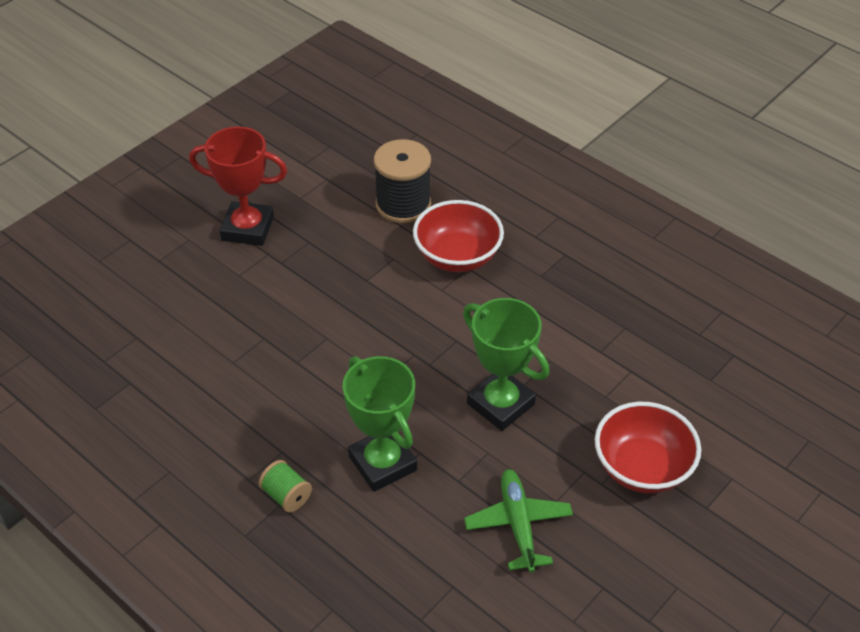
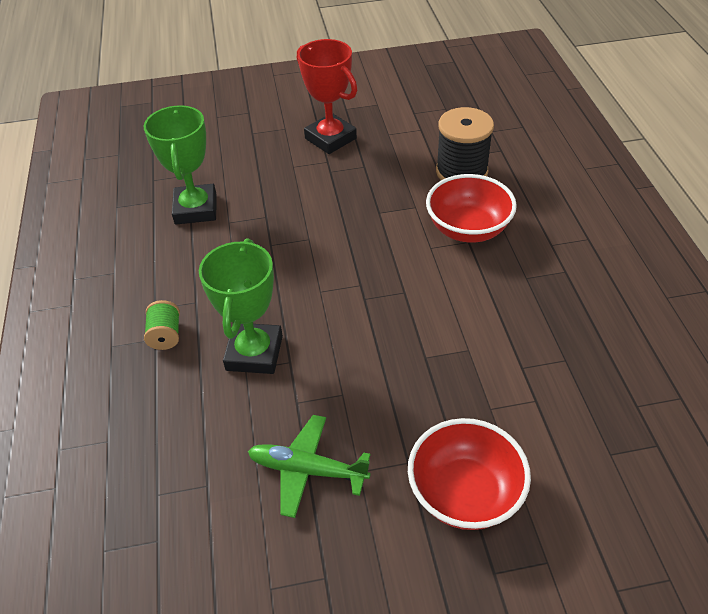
camera: 40 degrees right, 0 degrees up
(500, 404) = (391, 361): green trophy -> green trophy (196, 209)
(518, 524) = (307, 470): green plane -> green plane turned 105 degrees counterclockwise

